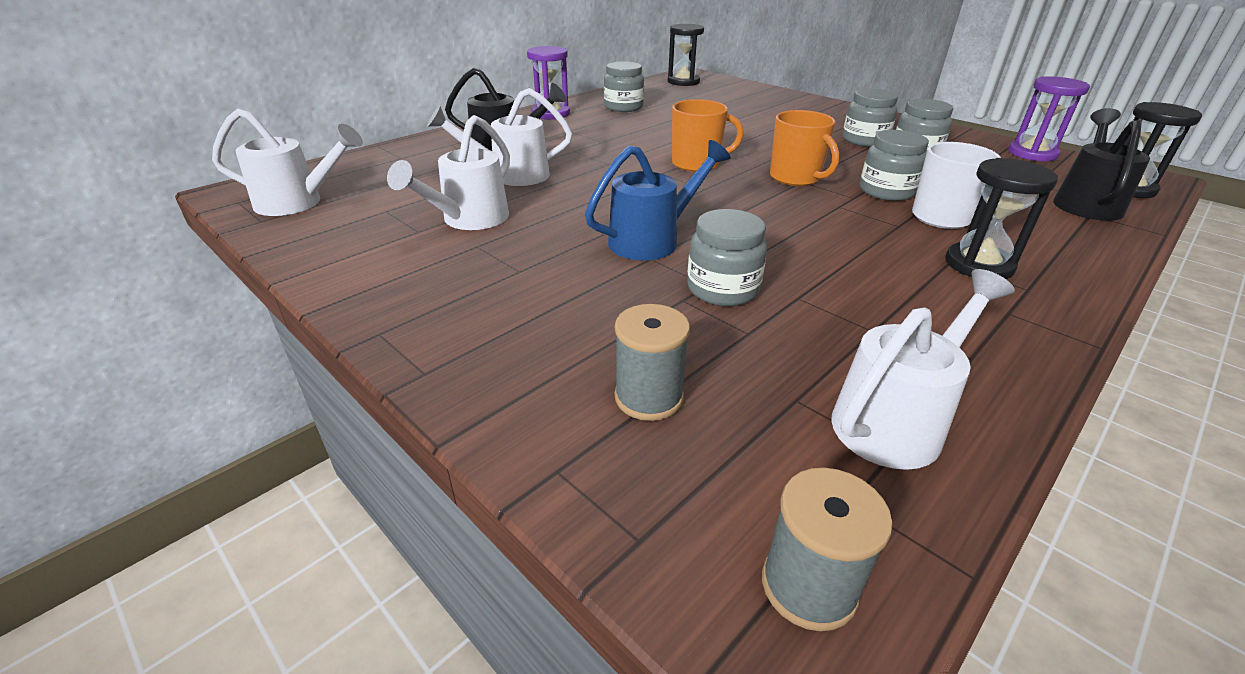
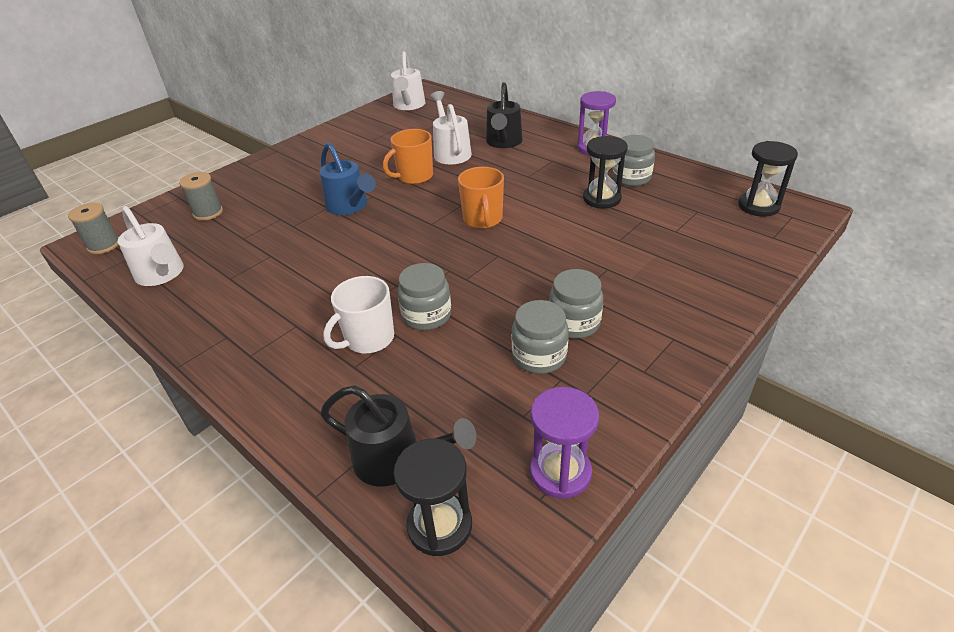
camera: 90 degrees right, 5 degrees up
(469, 220) = (383, 150): white watering can -> none
(722, 289) = (287, 230): grey jar -> none
(795, 178) = (455, 267): orange mug -> orange mug (414, 176)
(978, 265) = (288, 339): black hourglass -> black hourglass (602, 199)

